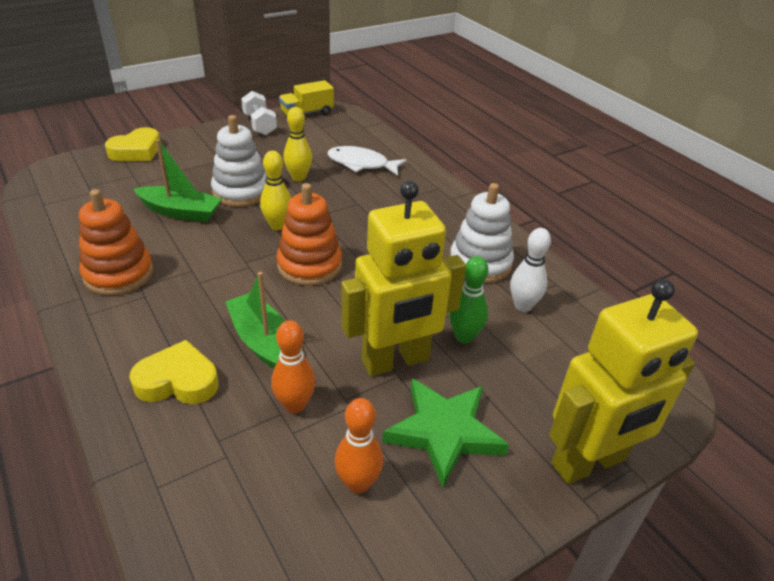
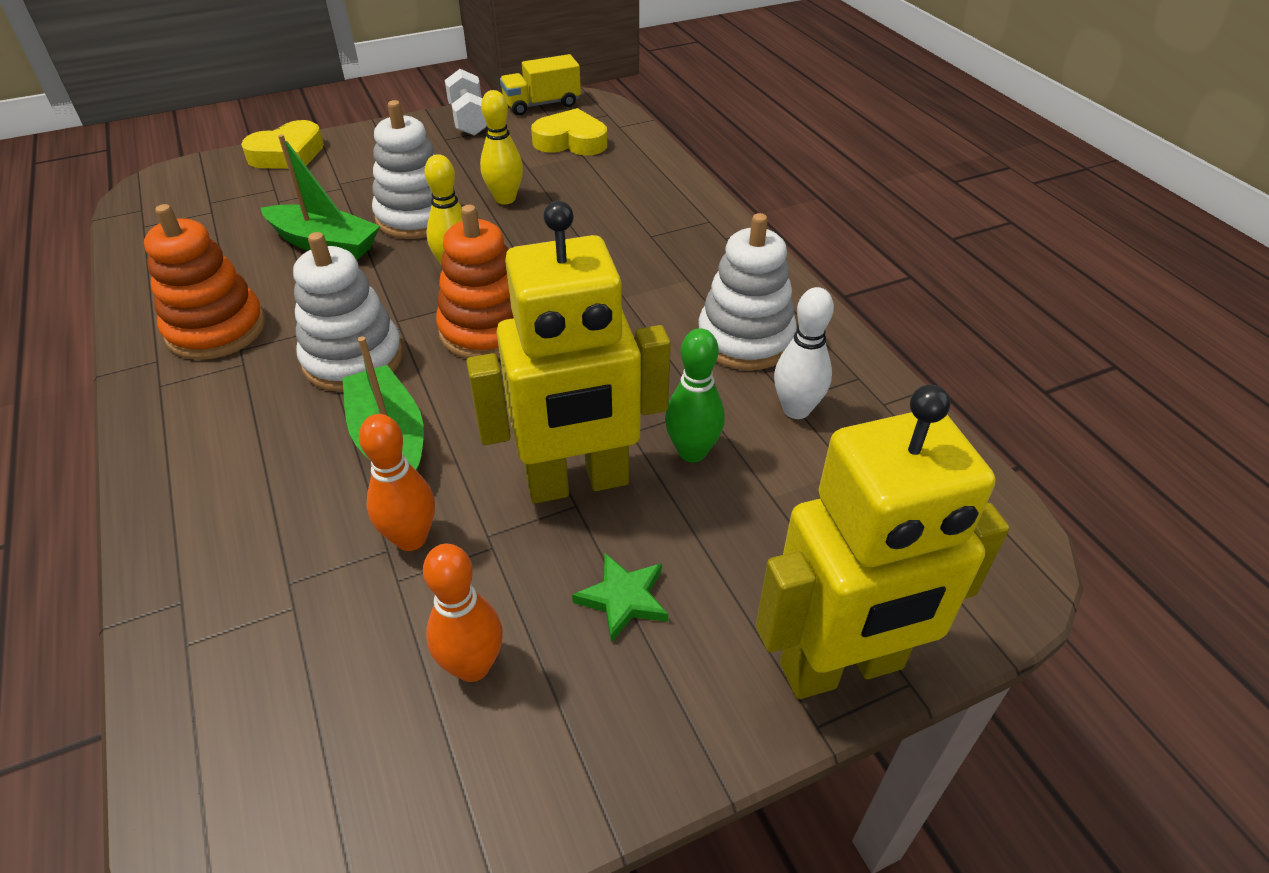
camera: 10 degrees right, 5 degrees up
(178, 381) = (255, 490): yellow heart -> yellow heart (571, 141)
(222, 289) = (353, 359): none -> white stacking toy
(361, 164) = (603, 181): white fish -> none
(444, 432) = (623, 599): green star -> green star, size x0.52

